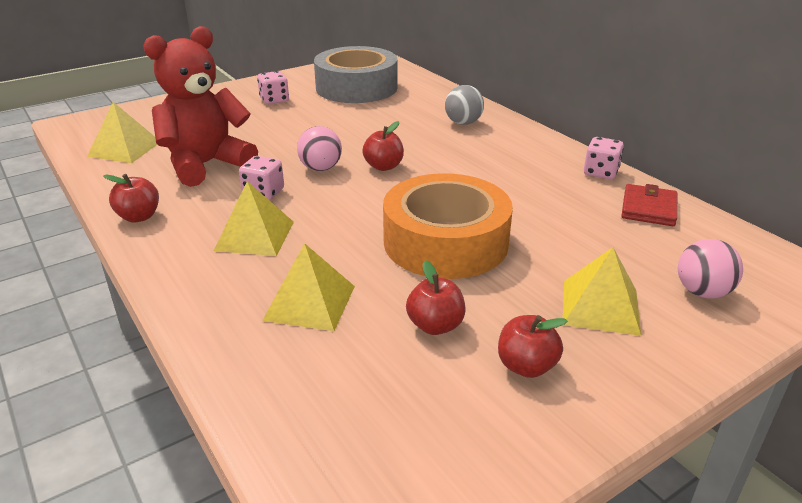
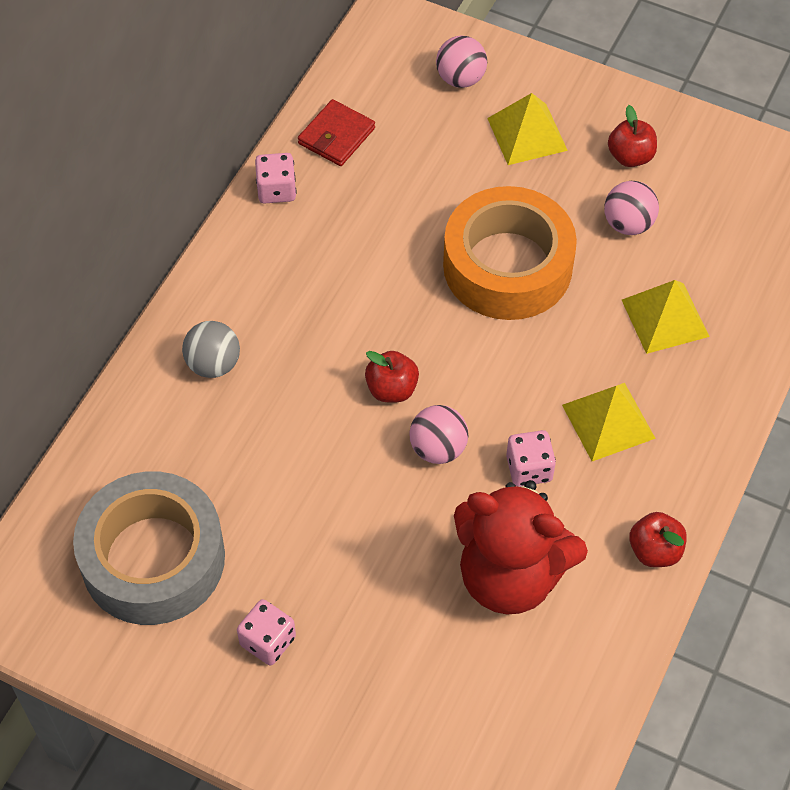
camera: 120 degrees left, 25 degrees up
(124, 149) = (536, 709): yellow pyramid -> none
(435, 325) = (628, 224): red apple -> pink ball
(648, 208) = (336, 136): red wallet -> red wallet turned 45 degrees counterclockwise

